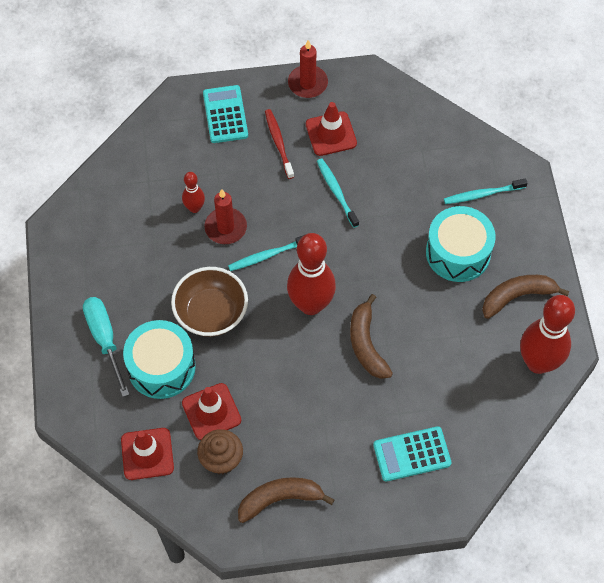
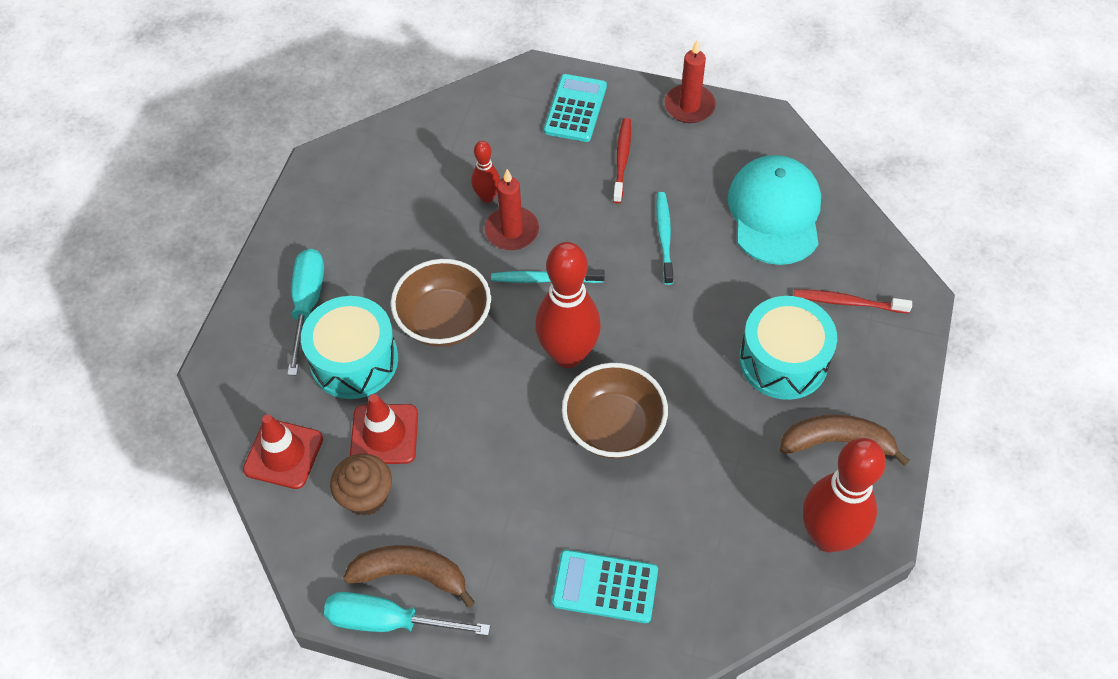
camera: 25 degrees right, 5 degrees down
(280, 536) = (388, 621): none -> turquoise screwdriver
(331, 134) = (690, 170): red traffic cone -> none
(366, 344) = (613, 427): brown banana -> brown bowl
(405, 145) = (775, 213): none -> turquoise cap
(482, 194) = (848, 302): turquoise toothbrush -> red toothbrush

